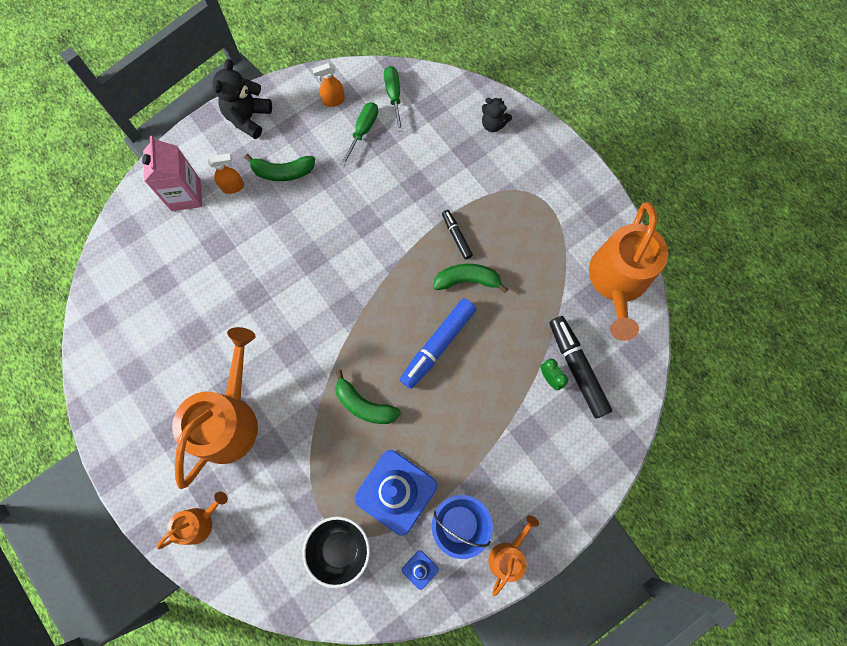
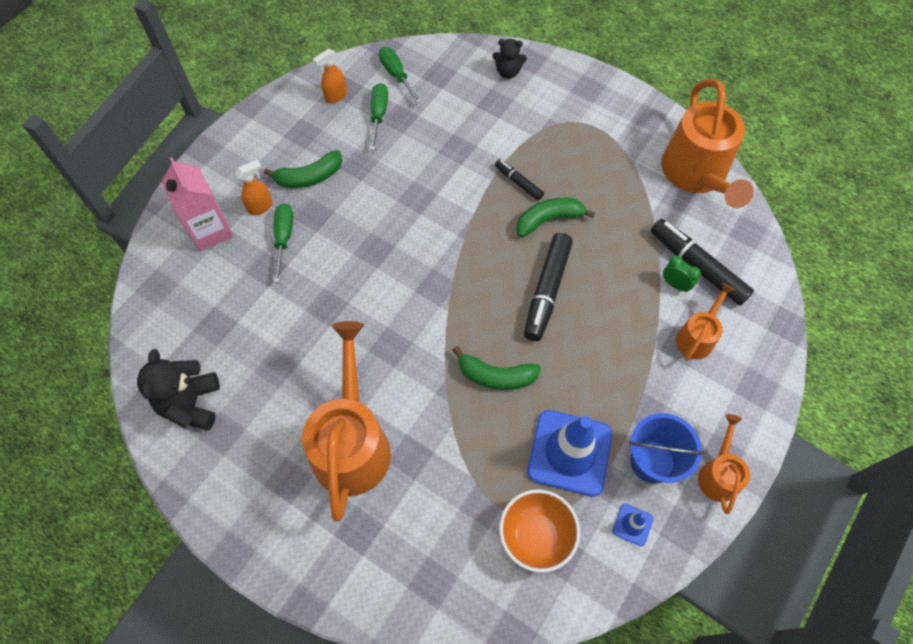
camera: 20 degrees left, 10 degrees down
(199, 522) = (362, 567): orange watering can -> orange watering can (697, 337)
(241, 222) = (284, 238): none -> green screwdriver
(248, 118) = (250, 137): black teddy bear -> black teddy bear (191, 404)
(340, 549) = (535, 536): black bowl -> orange bowl
(438, 345) = (547, 291): blue marker -> black marker

